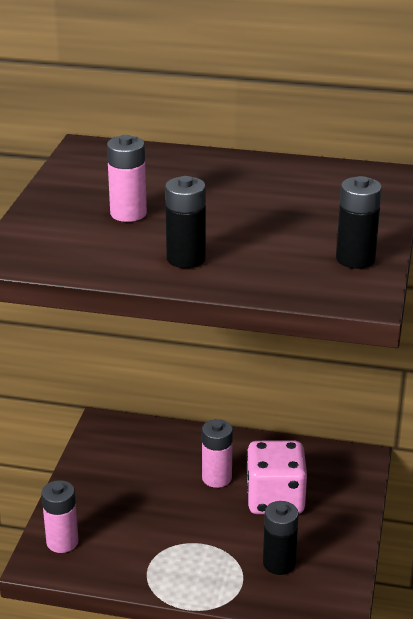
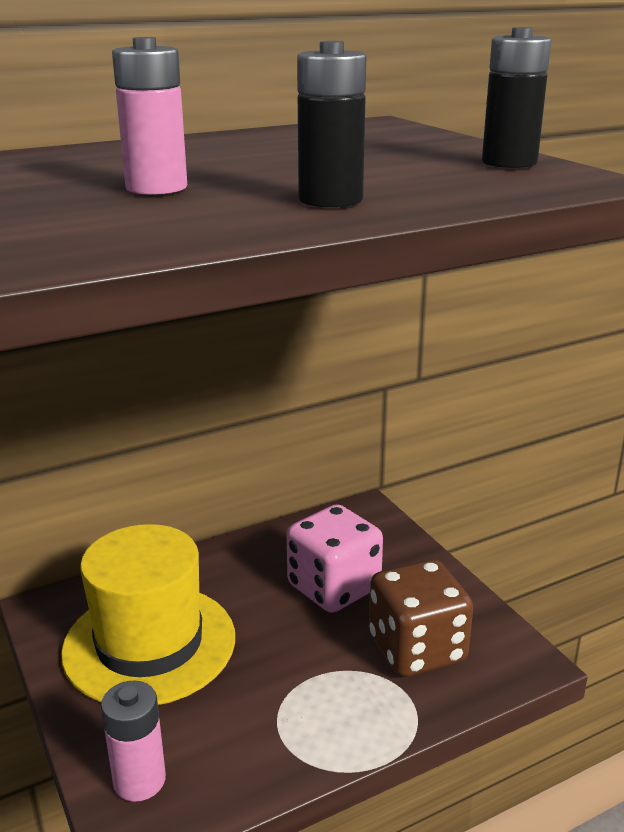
camera: 40 degrees left, 5 degrees down
(136, 475) = (149, 644): none -> yellow hat
(216, 478) = (248, 598): pink battery -> none
(279, 563) = (417, 649): black battery -> brown dice

